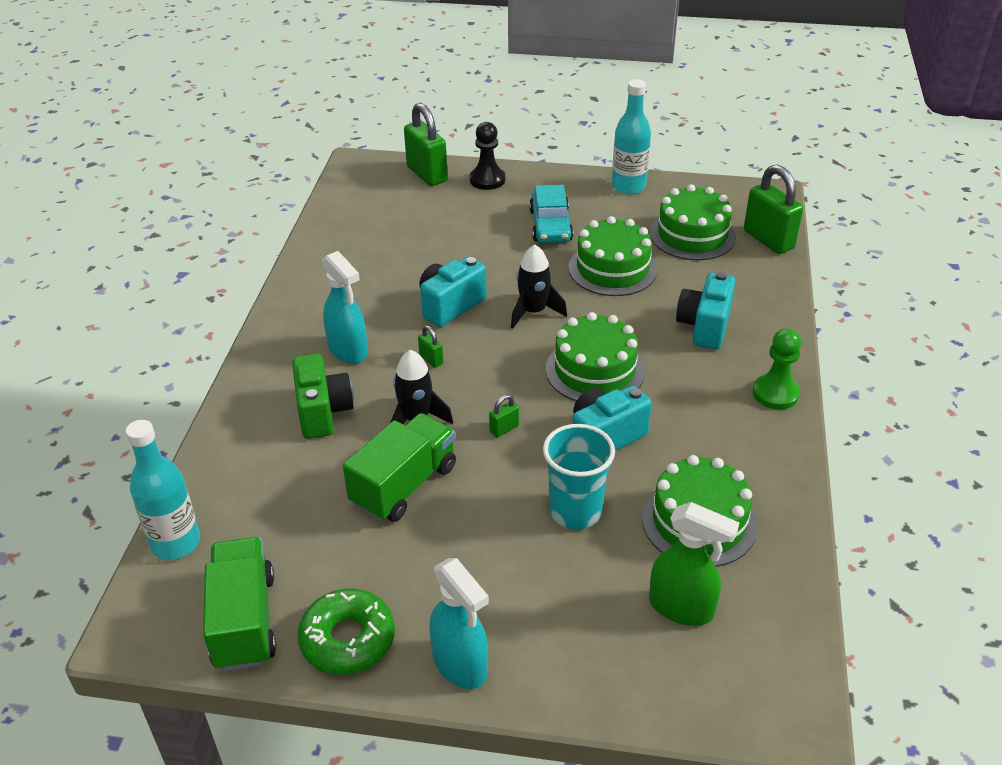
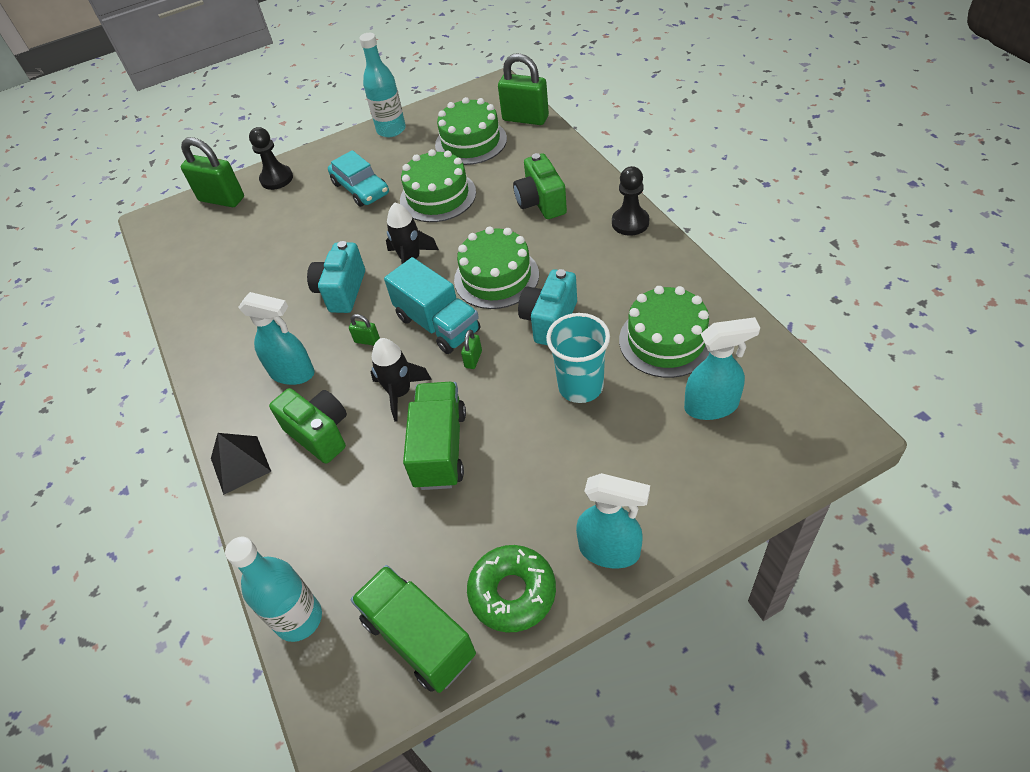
camera: 30 degrees left, 10 degrees up
(243, 398) = (240, 464): none -> black pyramid
(503, 381) = (438, 324): none -> turquoise truck
(682, 608) = (712, 406): green spray bottle -> turquoise spray bottle
(704, 326) = (541, 202): turquoise camera -> green camera
(775, 393) = (630, 222): green pawn -> black pawn

